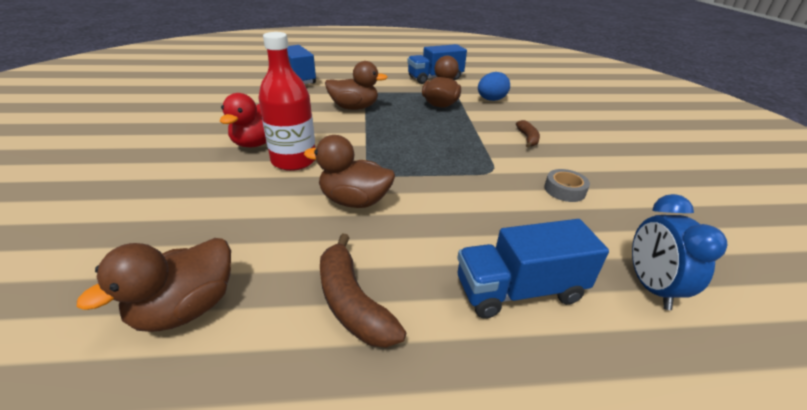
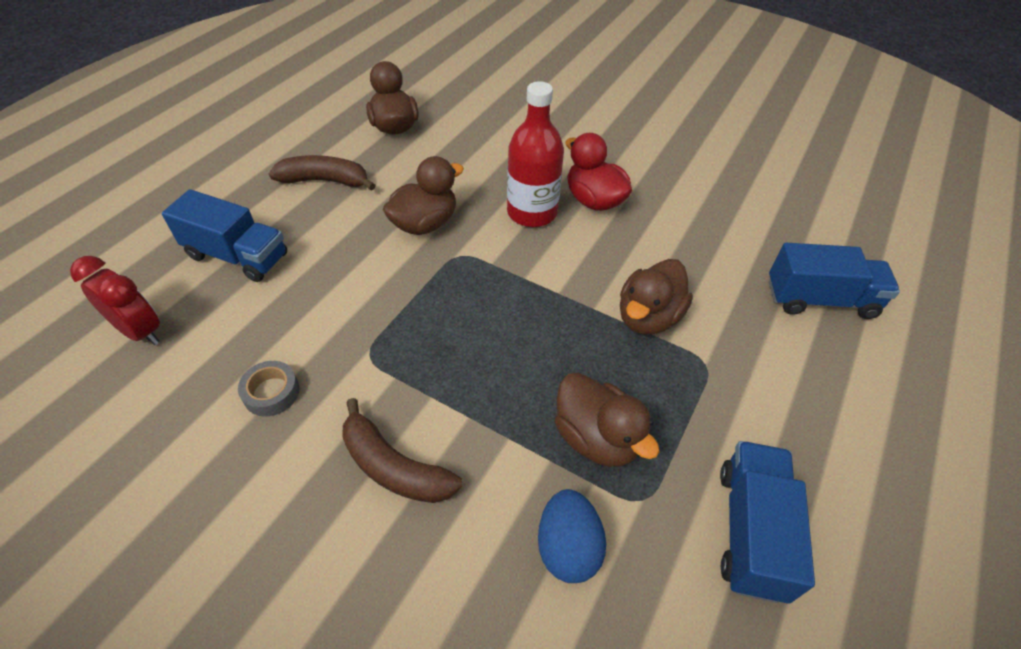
camera: 125 degrees right, 15 degrees up
(519, 290) = (237, 256): blue truck -> blue truck turned 90 degrees clockwise
(527, 138) = (394, 467): brown banana -> brown banana, size x1.63
(650, 287) = (140, 331): blue clock -> red clock

